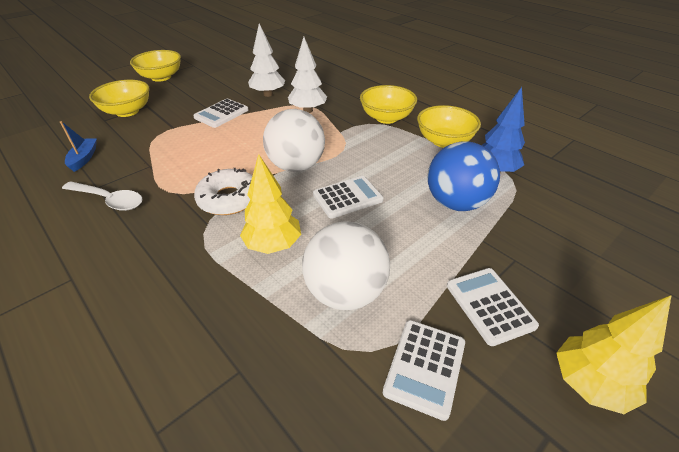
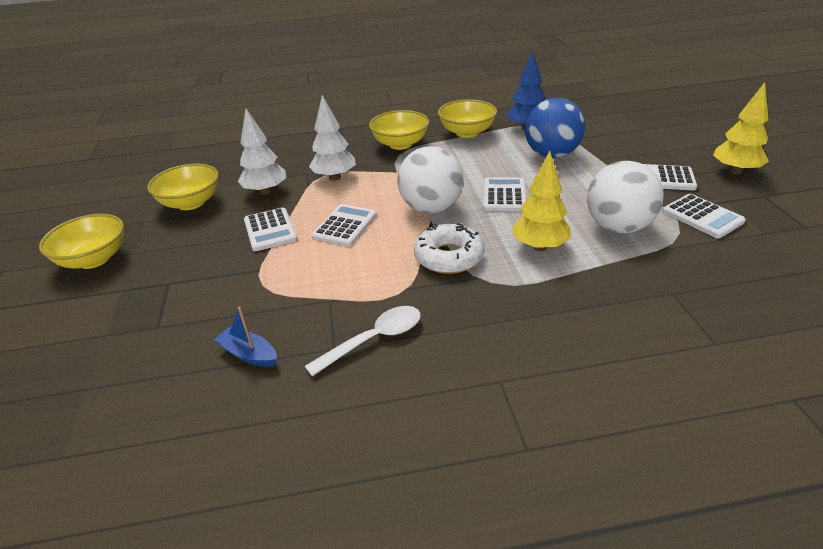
camera: 55 degrees left, 5 degrees down
(127, 111) = (160, 302): yellow bowl -> yellow bowl (191, 203)
(244, 138) = (345, 226): none -> white calculator

